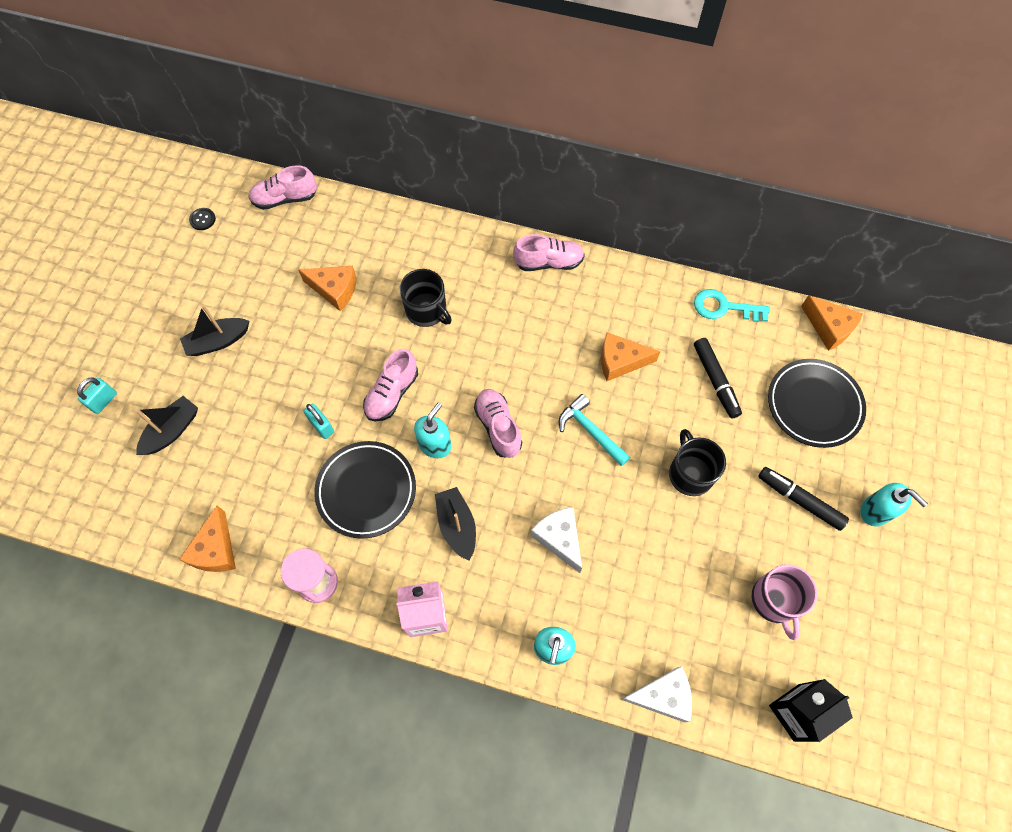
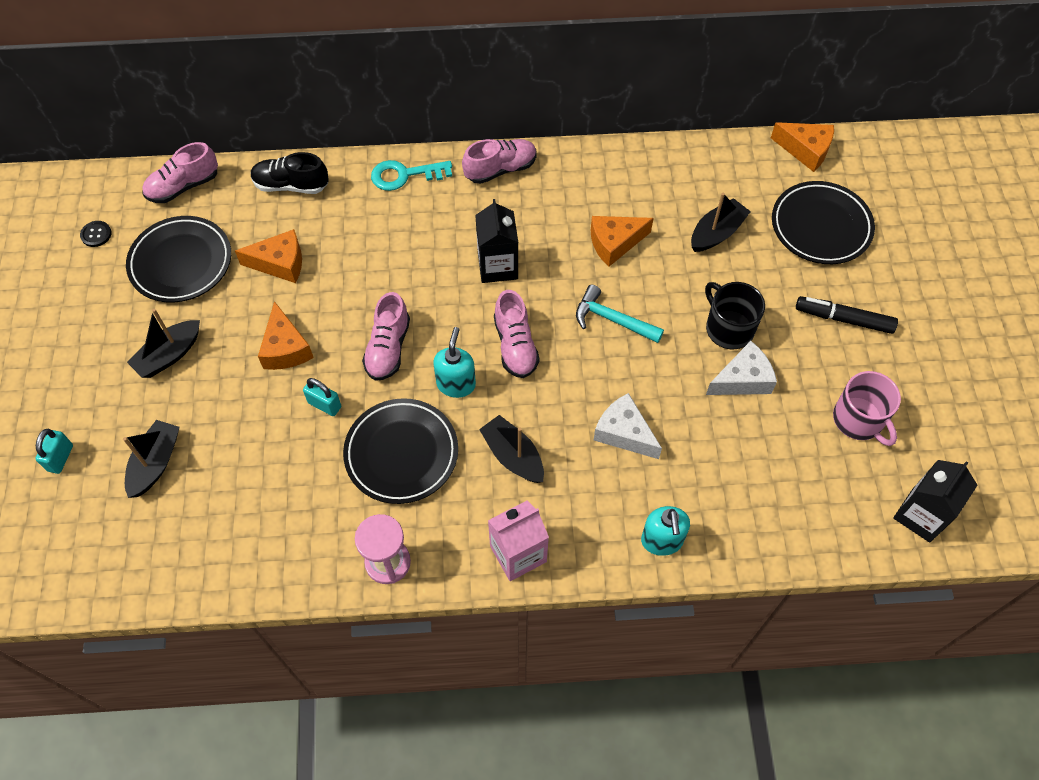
camera: 20 degrees left, 5 degrees down
(216, 550) = (259, 568): orange cheese -> orange cheese (285, 348)
(258, 264) = (181, 263): none -> black plate
(370, 224) = (291, 185): none -> black shoe
(427, 311) = (391, 254): black mug -> none
(498, 427) = (515, 346): pink shoe -> pink shoe turned 150 degrees counterclockwise
(511, 350) = (497, 266): none -> black carton
(662, 696) = (788, 546): white cheese -> white cheese (742, 379)
(715, 381) = (717, 233): black marker -> black boat
(724, 307) = (696, 161): turquoise key -> turquoise key (405, 175)
(875, 511) = (918, 306): turquoise soap dispenser -> none

